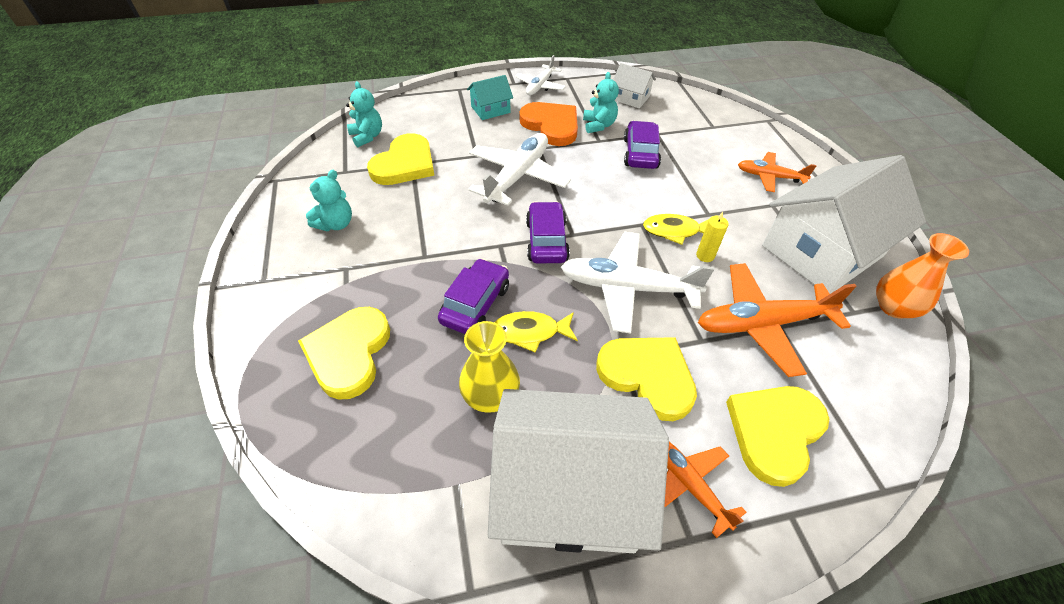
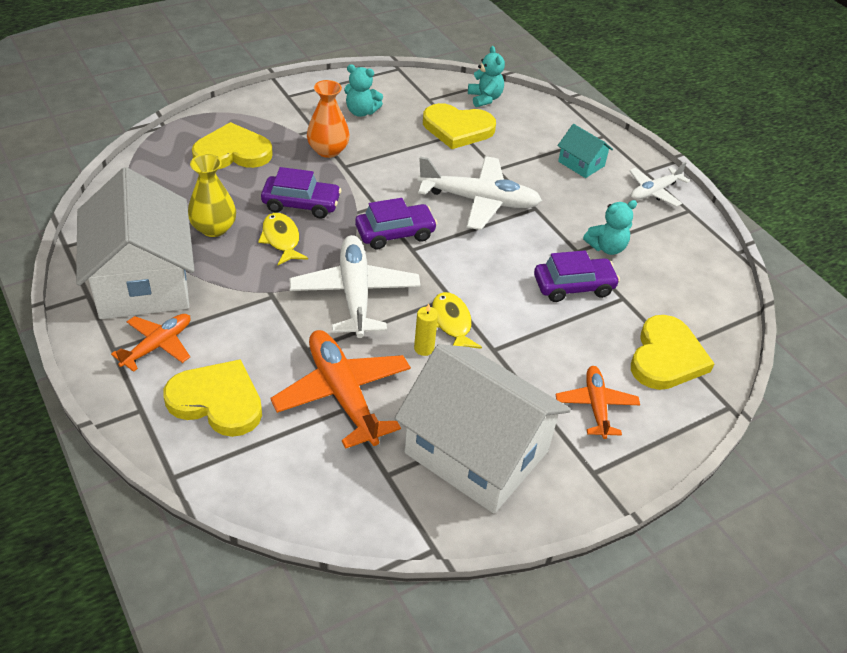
camera: 70 degrees right, 5 degrees down
(367, 136) = (485, 98): turquoise teddy bear -> turquoise teddy bear turned 60 degrees counterclockwise
(540, 86) = (654, 192): white plane -> white plane turned 45 degrees counterclockwise
(551, 126) = (581, 211): orange heart -> none
(630, 98) = (685, 269): white house -> none
(647, 376) = (255, 315): yellow heart -> yellow heart (666, 357)
(893, 307) = (408, 514): orange vase -> orange vase (328, 150)

